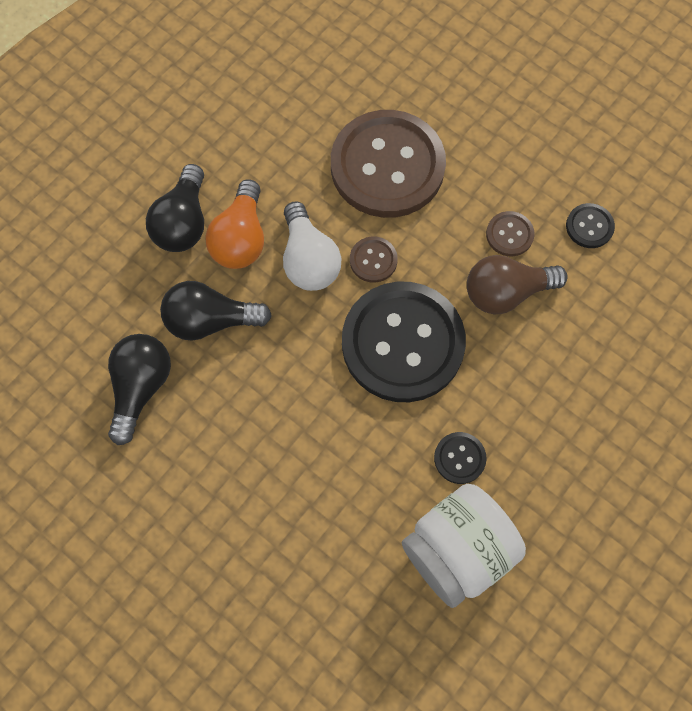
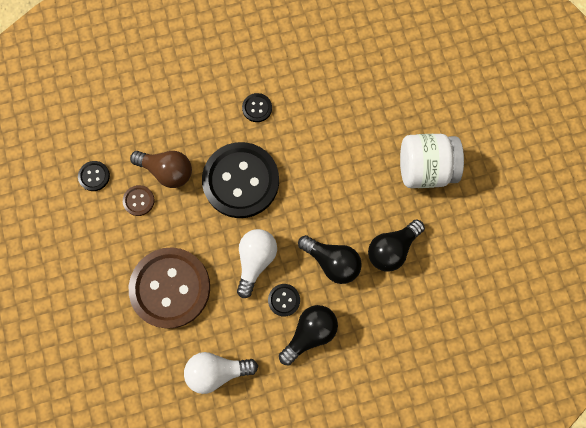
camera: 145 degrees left, 5 degrees up
(241, 238) = (284, 300): orange light bulb -> black button
(265, 120) = (217, 370): none -> white light bulb
(373, 260) = (221, 236): brown button -> none
(457, 550) = (290, 71): white jar -> white jar (424, 168)

